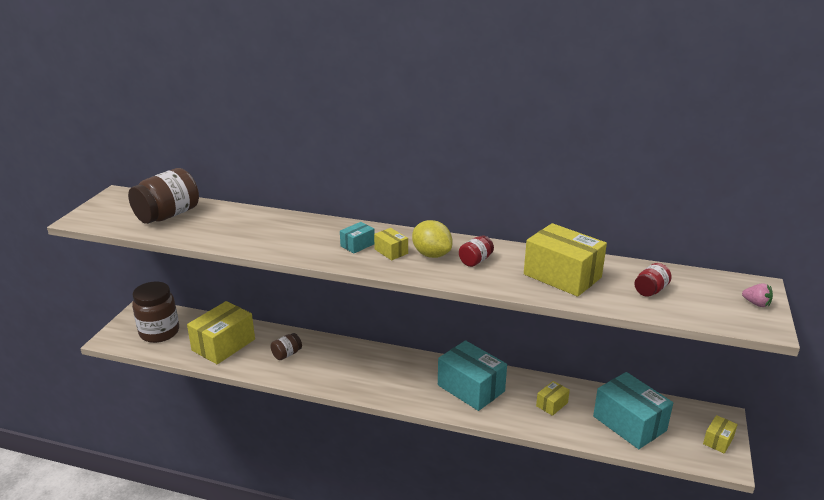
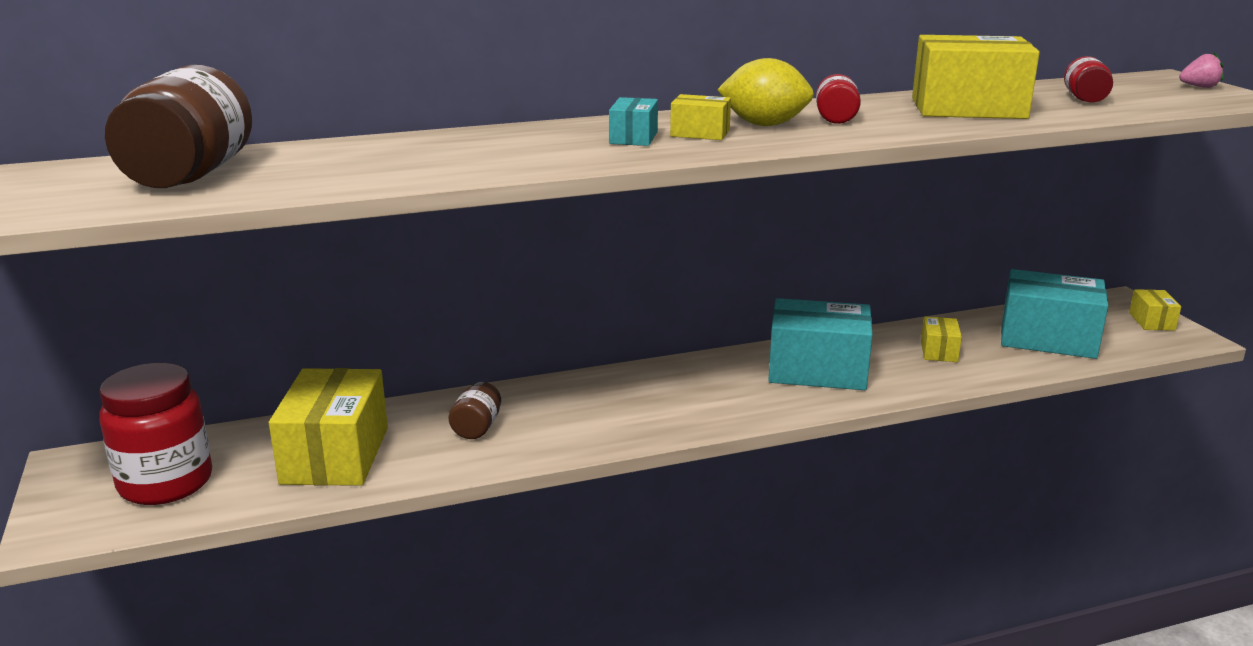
camera: 35 degrees left, 5 degrees down
(159, 332) = (166, 483): brown jar -> red jar

